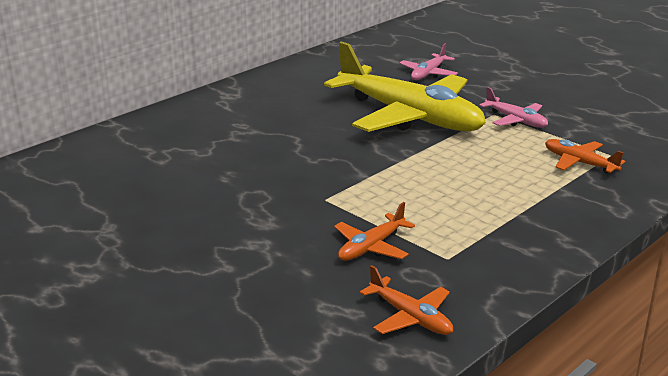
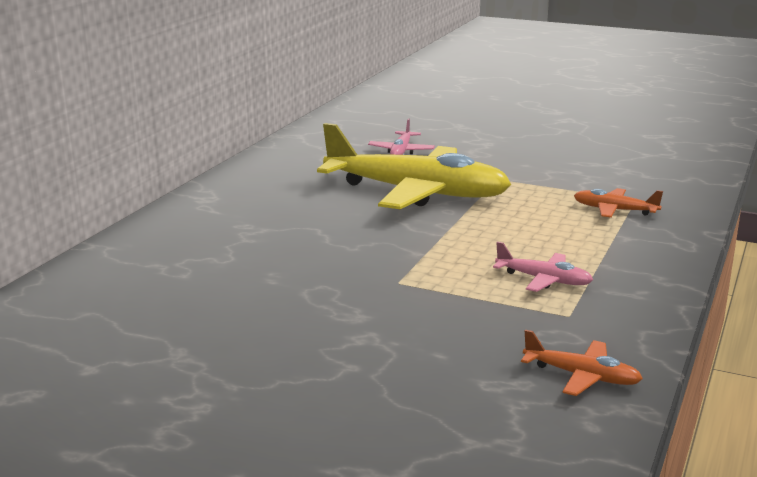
camera: 20 degrees left, 5 degrees down
(371, 247) = (486, 318): orange plane -> none
(515, 120) = (523, 181): pink plane -> pink plane (543, 280)

